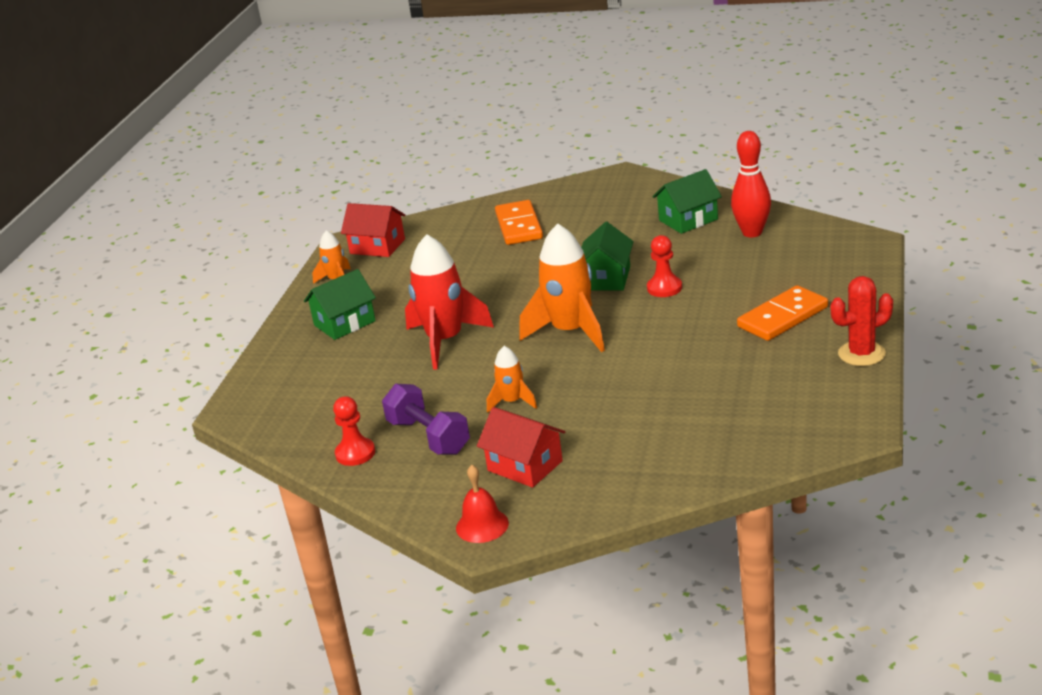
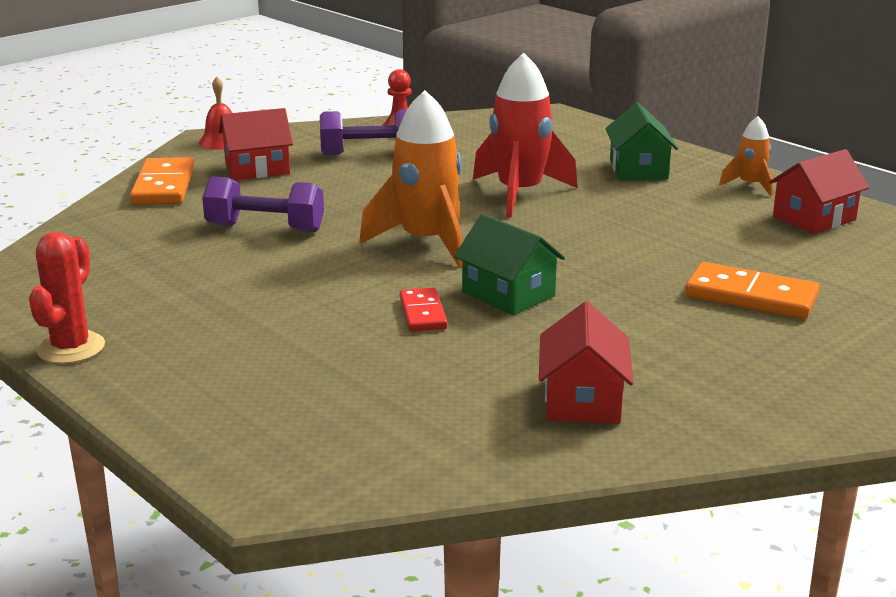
camera: 120 degrees right, 5 degrees down
(512, 402) = (355, 188): orange rocket -> none
(628, 394) = (265, 228): none -> purple dumbbell
(664, 288) = (422, 313): red pawn -> red domino
(688, 220) = (582, 400): green house -> red house
(752, 232) = (459, 424): red bowling pin -> none
(782, 317) = (225, 344): orange domino -> orange domino (164, 186)

